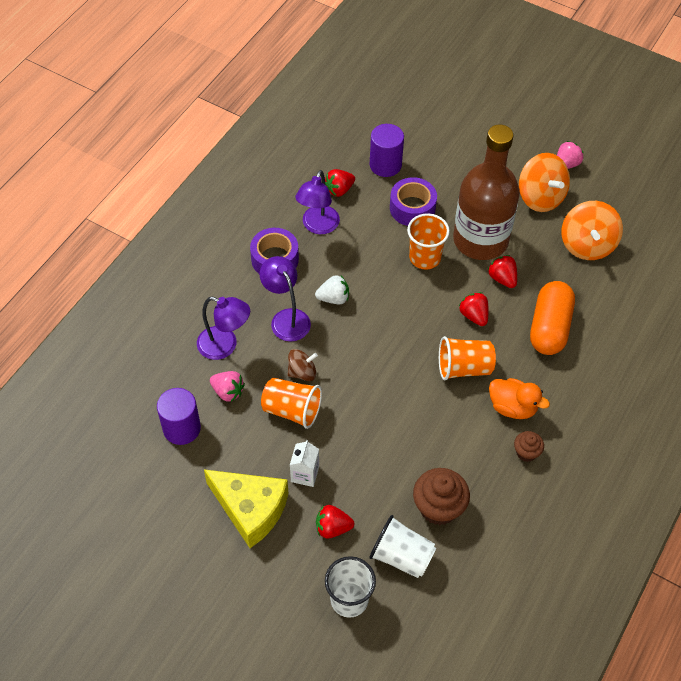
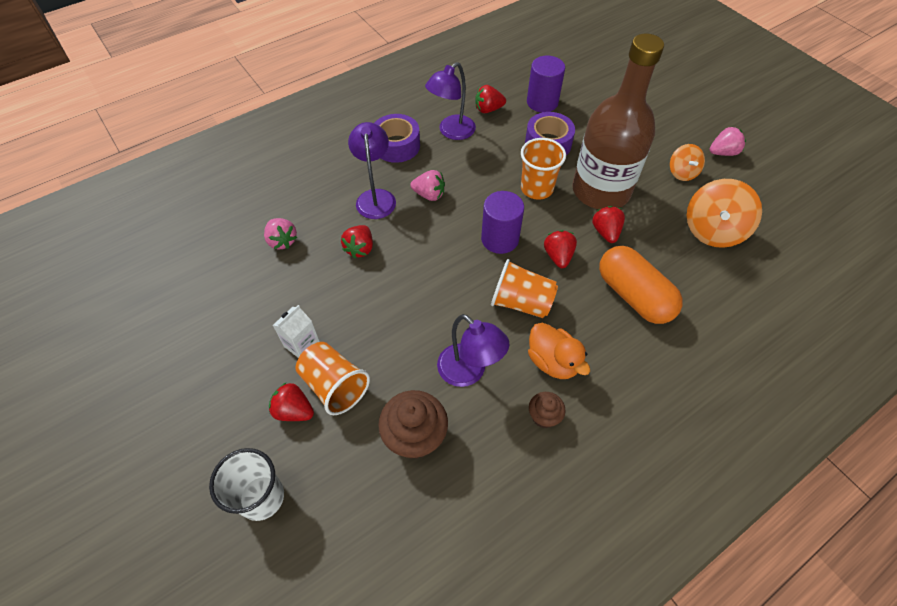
camera: 25 degrees right, 0 degrees up
(181, 428) = (220, 257): purple cylinder -> purple cylinder (500, 239)
(225, 346) = (306, 201): purple lamp -> purple lamp (469, 372)
(250, 509) = (229, 357): yellow cheese -> none
(292, 410) = (328, 279): orange cup -> orange cup (335, 386)
(302, 372) = (360, 248): brown spinning top -> red strawberry
(333, 298) = (429, 195): white strawberry -> pink strawberry
(401, 556) = (345, 474): white cup -> none
(540, 197) = (682, 172): orange spinning top -> orange spinning top, size x0.58
(549, 327) = (633, 295): orange capsule -> orange capsule turned 75 degrees counterclockwise

